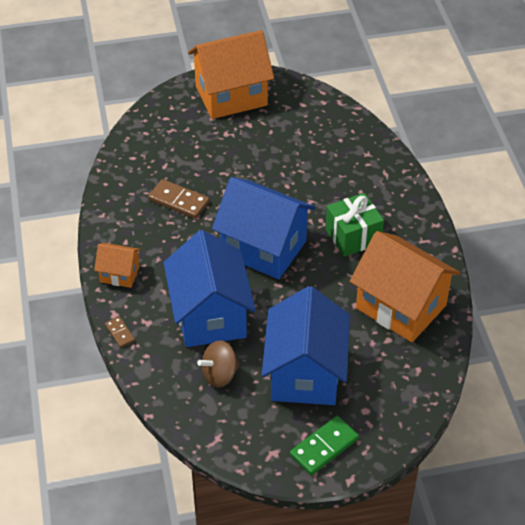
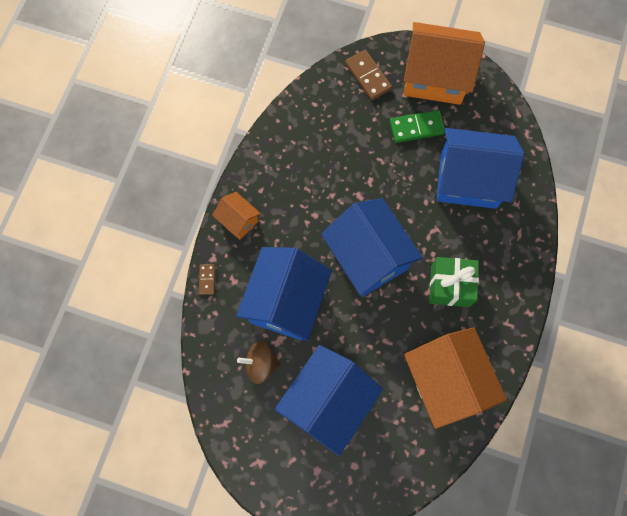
camera: 30 degrees right, 25 degrees up
(179, 201) = (327, 170): brown domino -> brown domino (368, 76)
(313, 155) = (468, 180): none -> blue house
(324, 447) = (301, 481): green domino -> green domino (416, 128)

